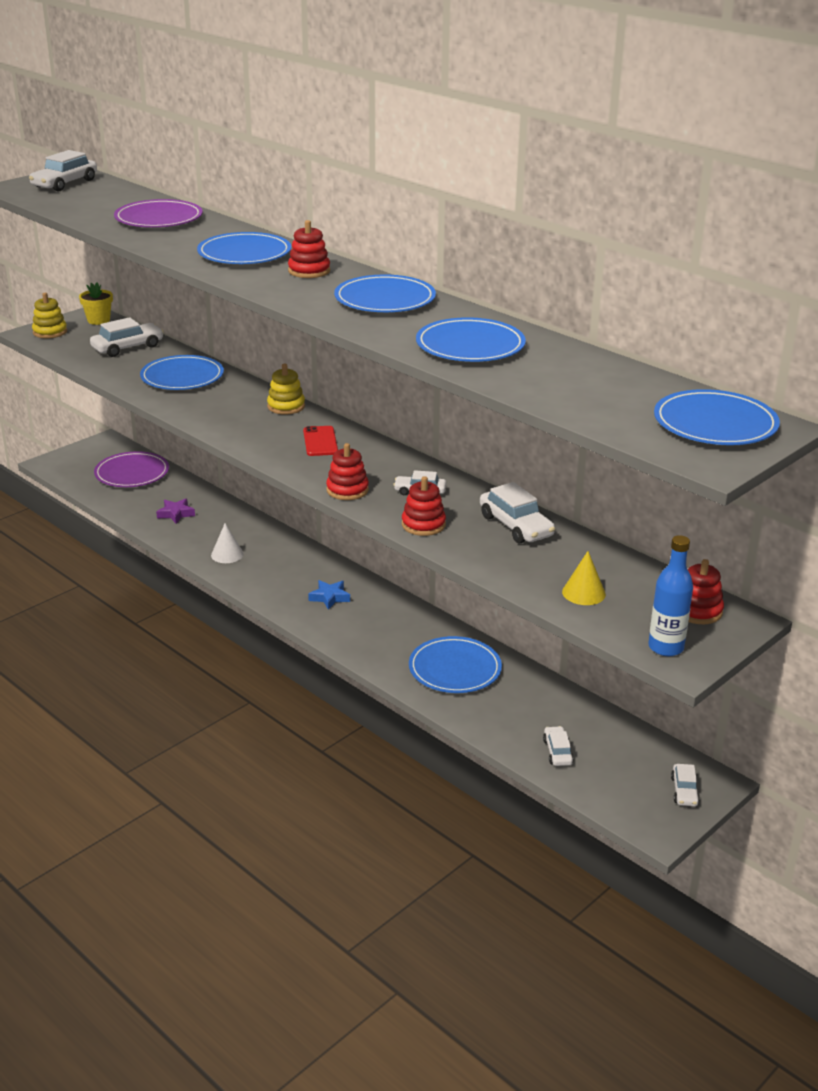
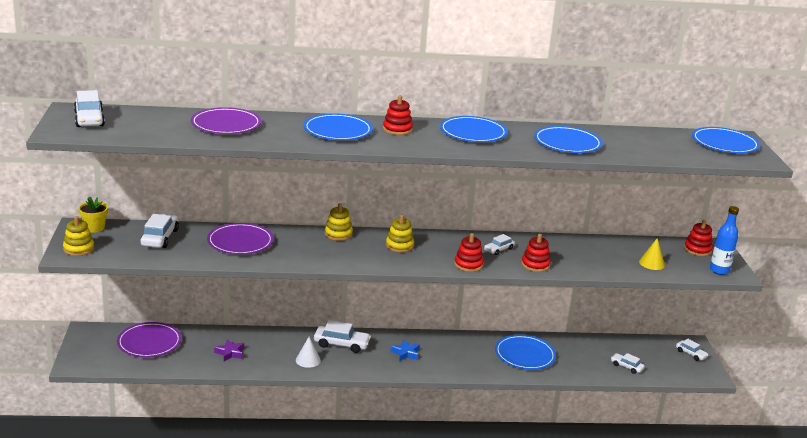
camera: 50 degrees left, 5 degrees down
(182, 377) = (240, 242): blue plate -> purple plate
(320, 441) = (399, 246): red phone -> yellow stacking toy
(516, 526) = (569, 246): white car -> white car (341, 344)

